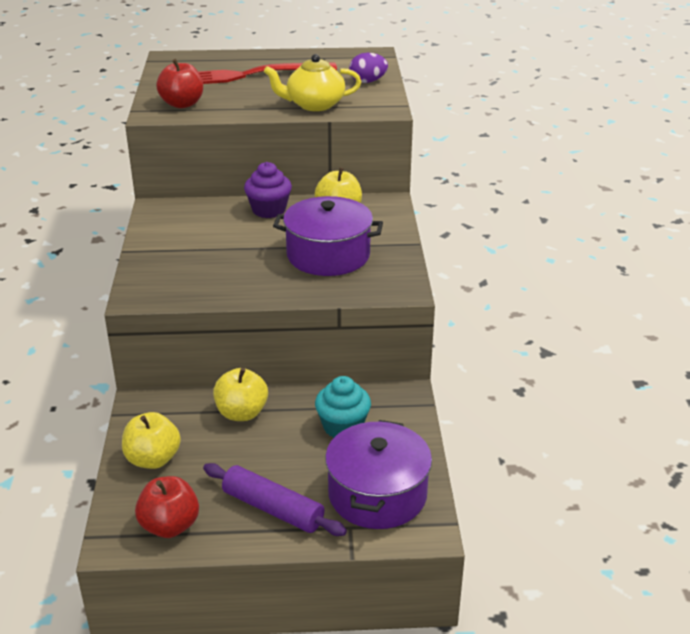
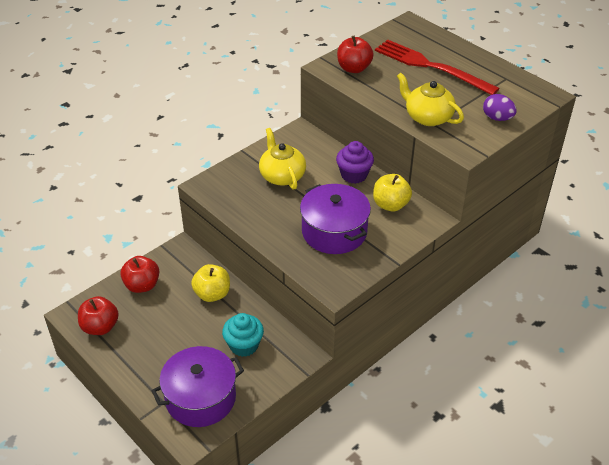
camera: 50 degrees right, 10 degrees up
(153, 459) = (142, 285): yellow apple -> red apple
(203, 246) = (282, 176): none -> yellow teapot
(273, 509) = (148, 359): purple rolling pin -> none

